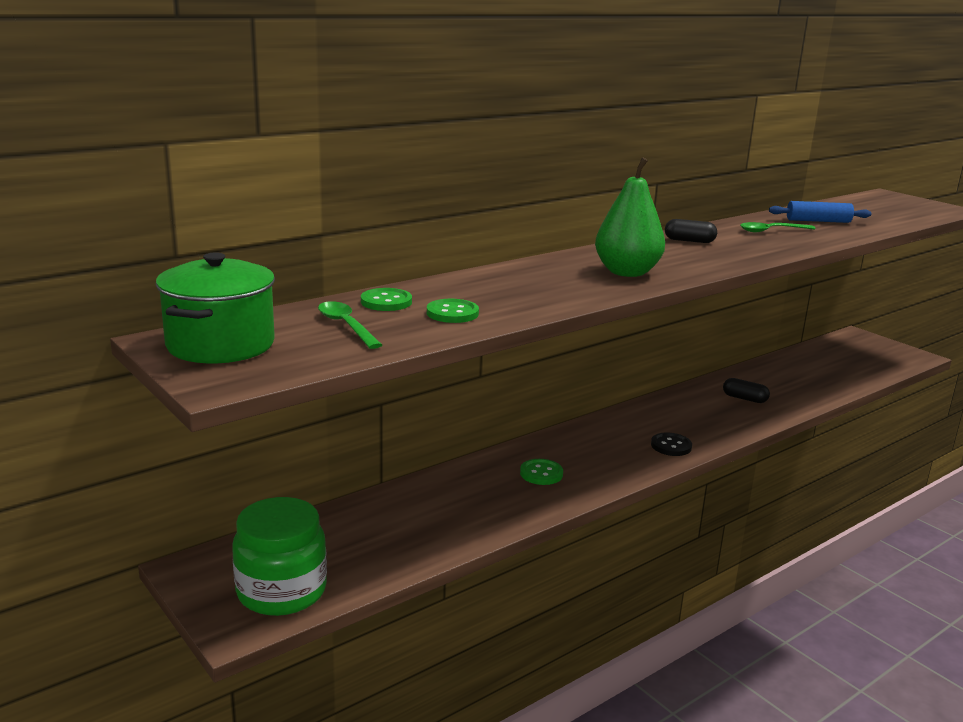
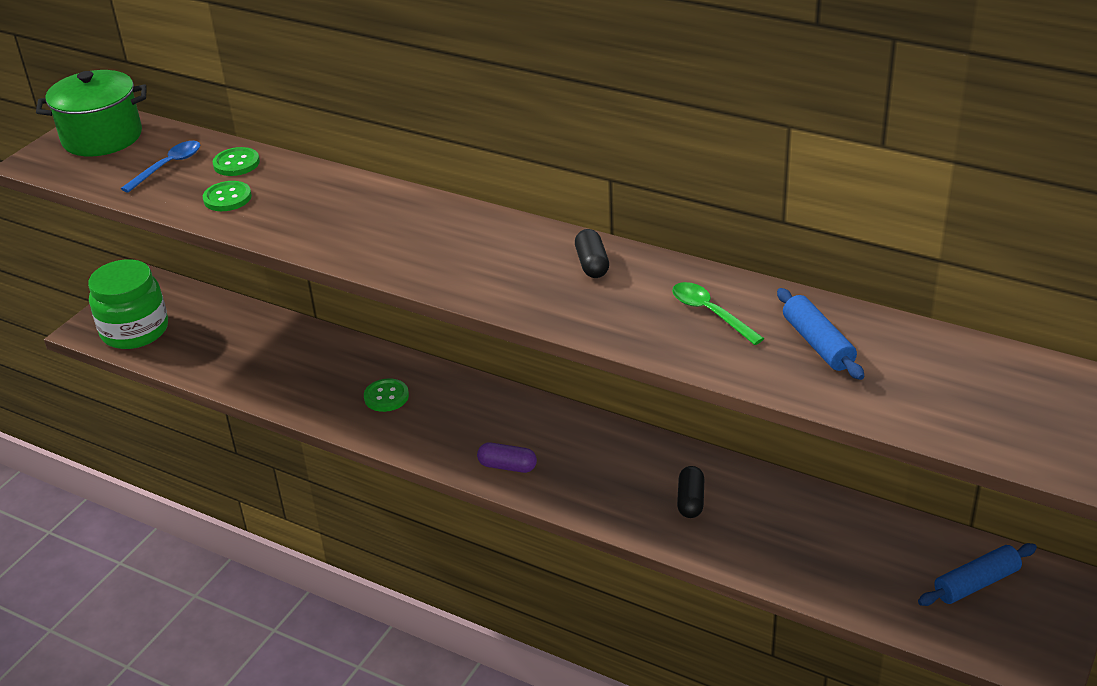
camera: 70 degrees right, 15 degrees up
(346, 326) = (168, 166): green spoon -> blue spoon
(627, 272) = (421, 251): green pear -> none
(671, 446) = (507, 466): black button -> purple capsule
(850, 352) = (976, 583): none -> blue rolling pin

